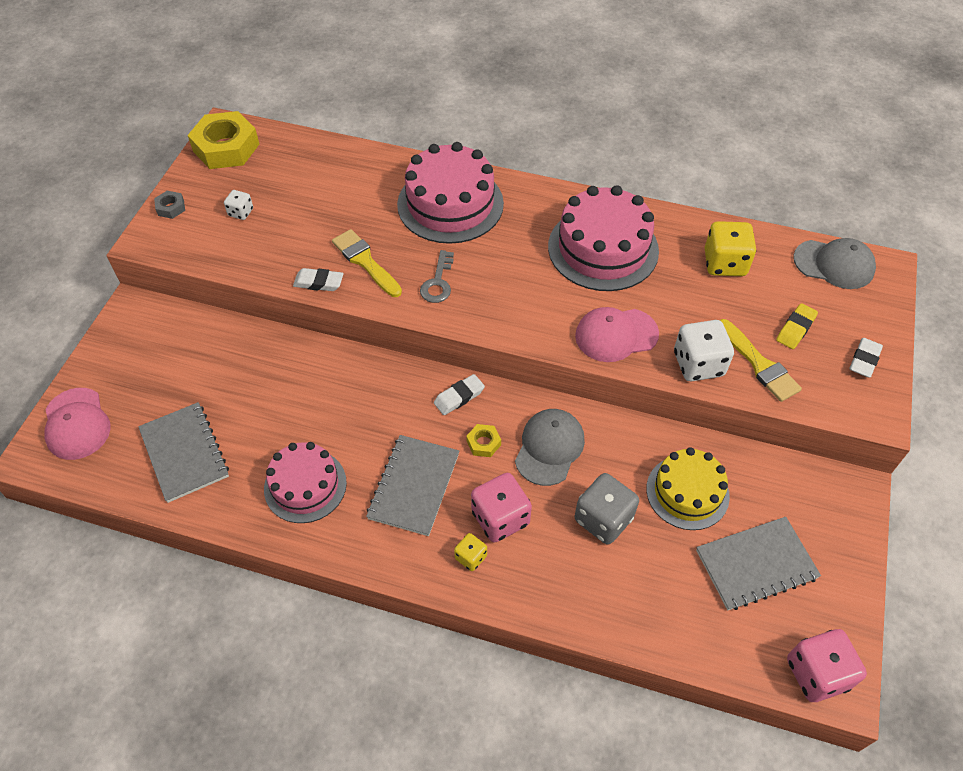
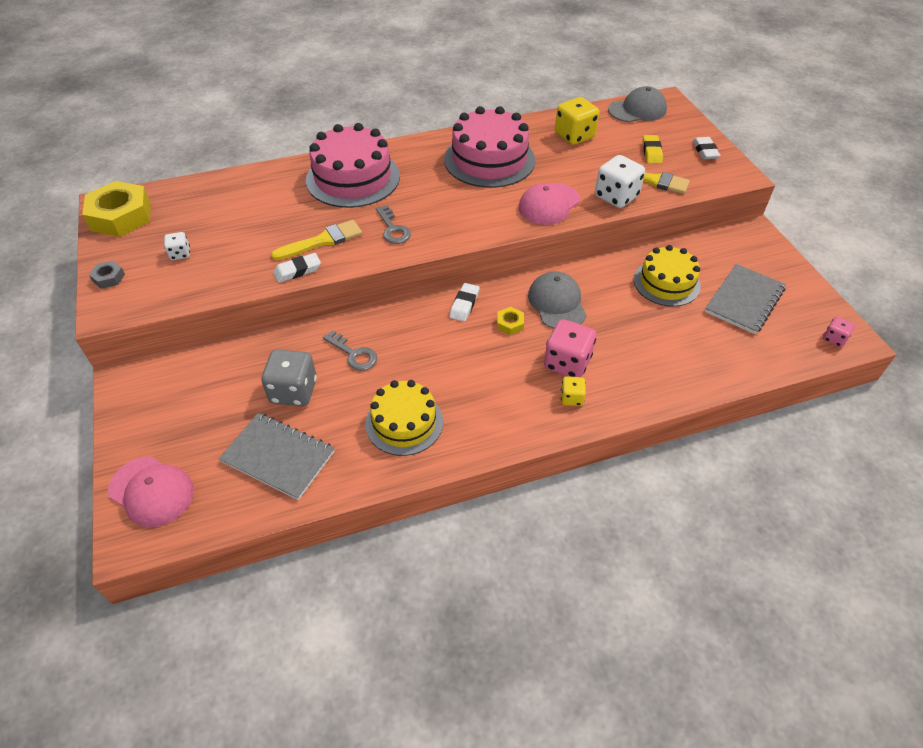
camera: 35 degrees left, 5 degrees down
(305, 485) = (404, 422): pink cake -> yellow cake
(320, 391) = (354, 354): none -> grey key
(365, 261) = (322, 241): yellow brush -> yellow brush turned 135 degrees clockwise
(414, 486) = (487, 377): grey notebook -> none
(603, 519) = (633, 326): grey dice -> grey dice (293, 391)
(817, 673) = (834, 339): pink dice -> pink dice, size x0.53

